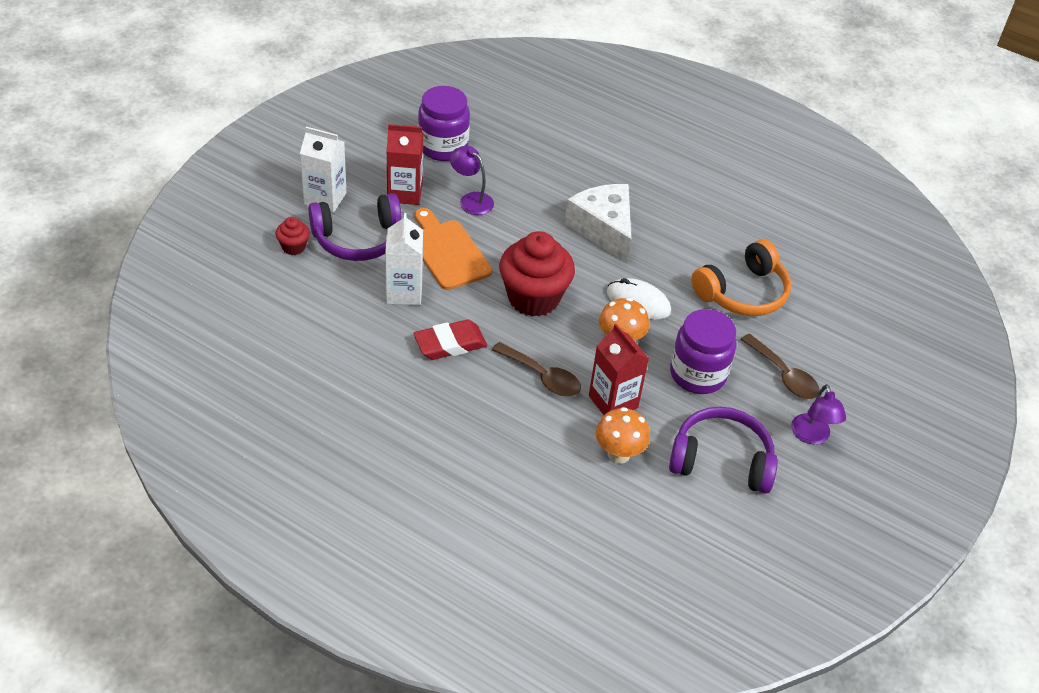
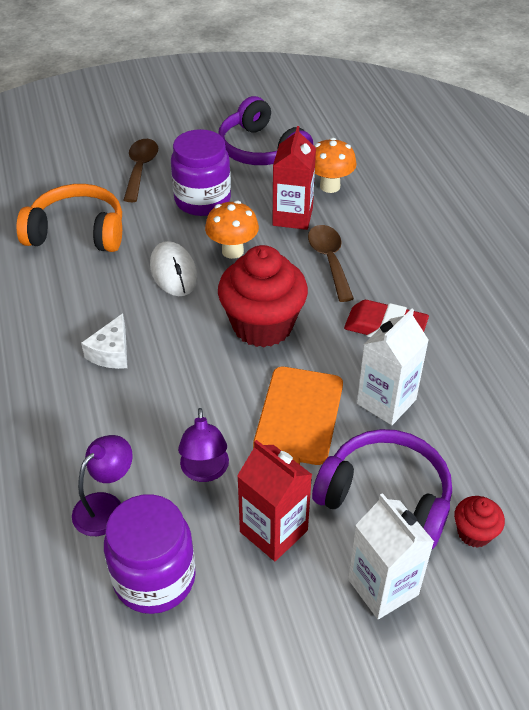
camera: 135 degrees left, 0 degrees up
(603, 229) = (111, 352): white cheese -> white cheese, size x0.54
(812, 436) = (179, 132): purple lamp -> purple lamp (106, 506)

